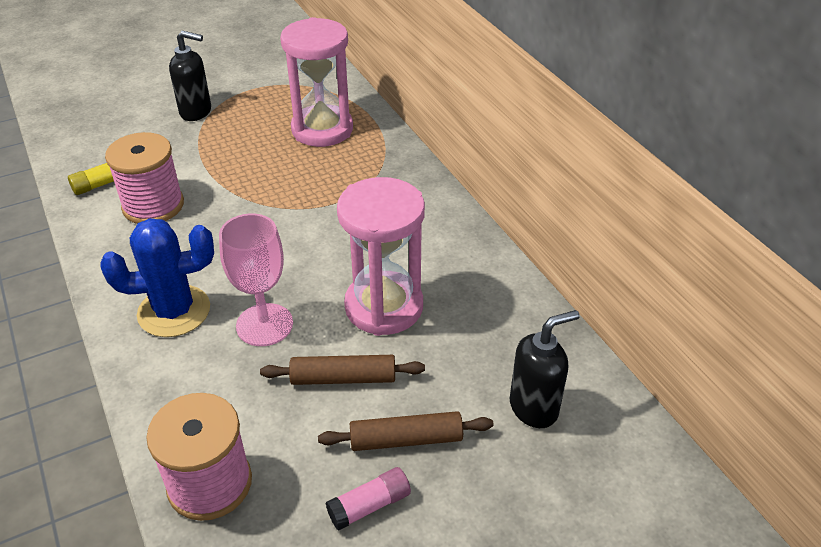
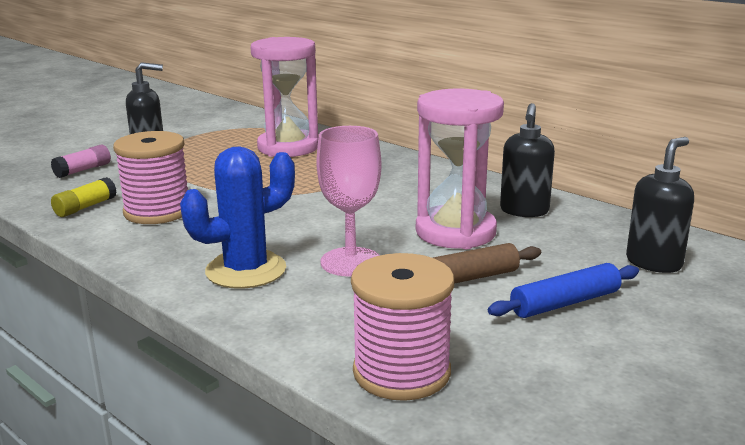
camera: 20 degrees left, 20 degrees down
(369, 505) = (578, 350): pink glue stick -> pink glue stick (83, 170)
(406, 439) = (565, 303): brown rolling pin -> blue rolling pin
(471, 291) = (524, 211): none -> black soap dispenser

